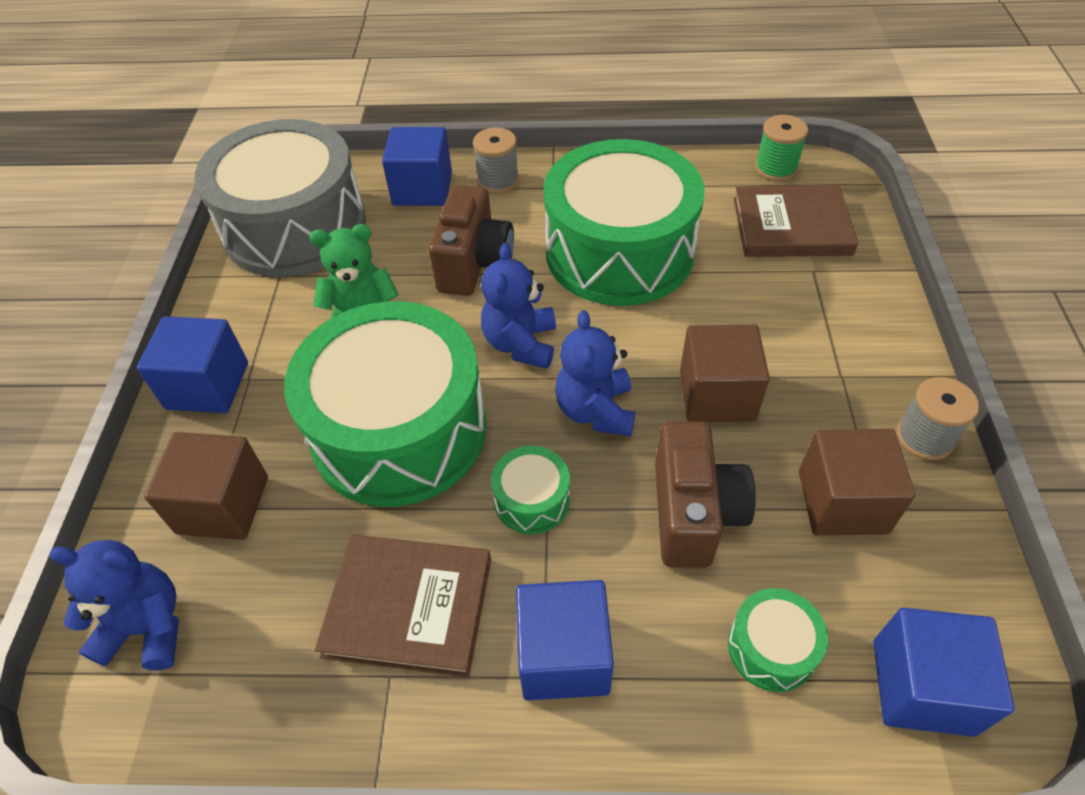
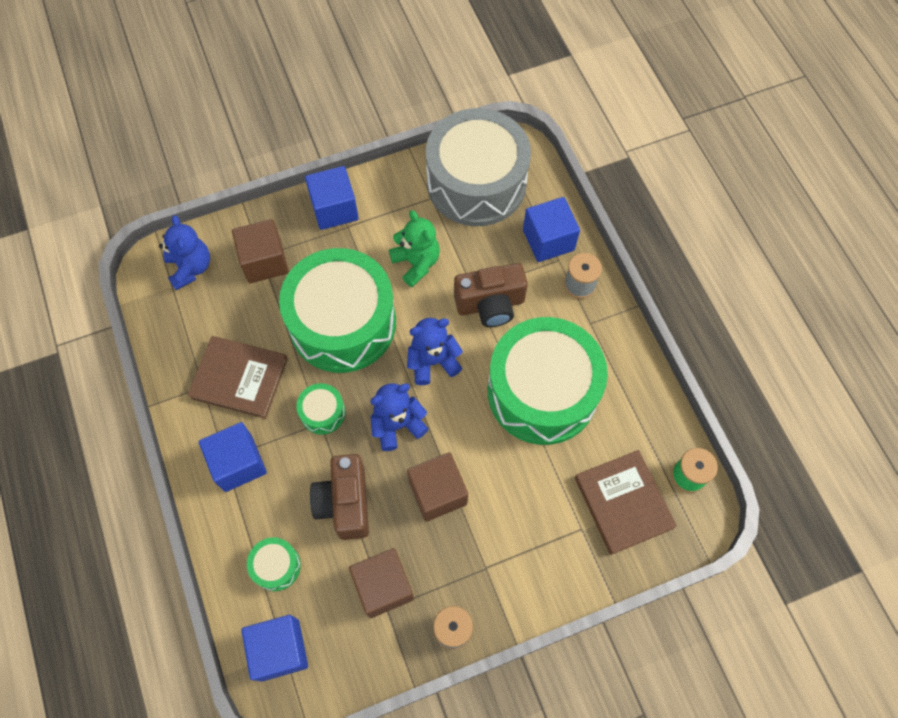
camera: 65 degrees right, 15 degrees up
(408, 606) = (239, 378): brown book -> brown book turned 60 degrees counterclockwise
(693, 513) = (345, 503): brown camera -> brown camera turned 105 degrees clockwise

